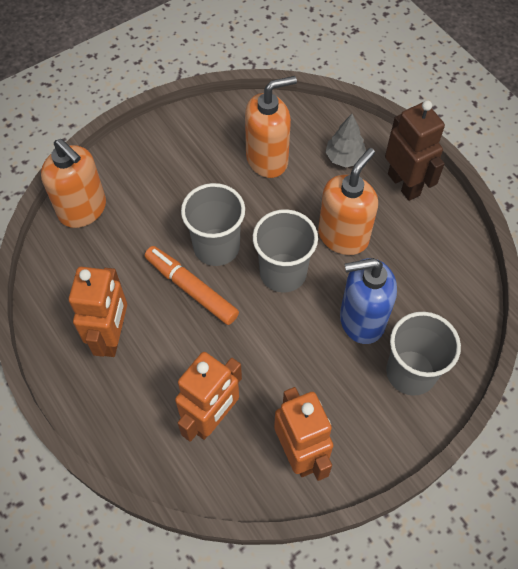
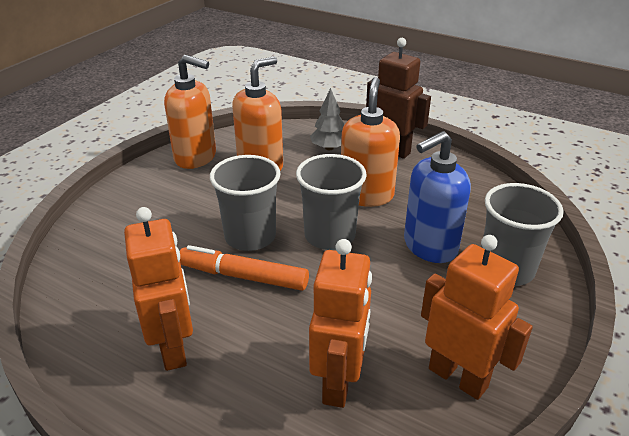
camera: 25 degrees left, 25 degrees down
(83, 209) = (85, 250): orange soap dispenser -> orange soap dispenser (196, 157)

